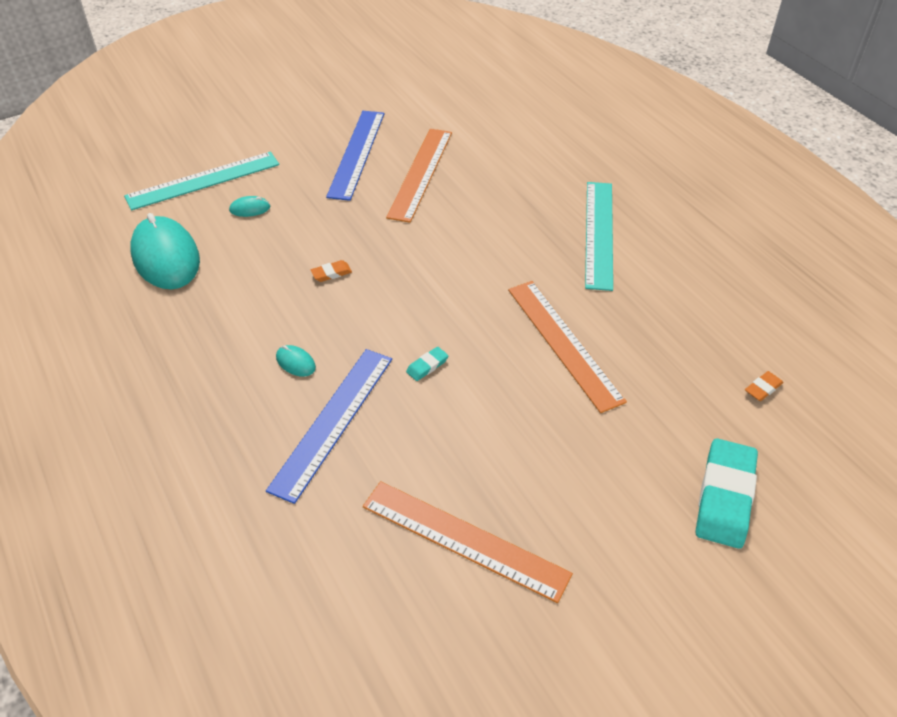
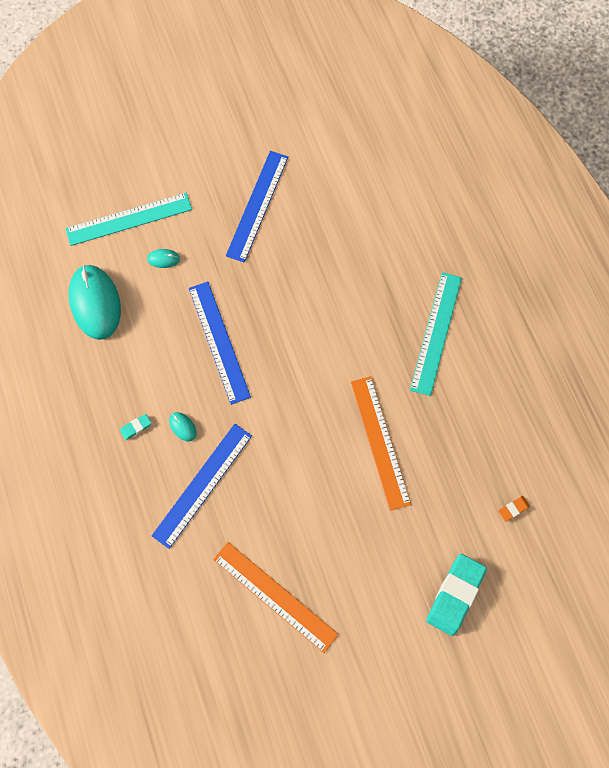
camera: 10 degrees right, 25 degrees up
(331, 273) = (219, 341): orange eraser -> blue ruler
(420, 173) = (306, 239): orange ruler -> none
(427, 366) = (276, 446): turquoise eraser -> turquoise eraser (136, 427)

